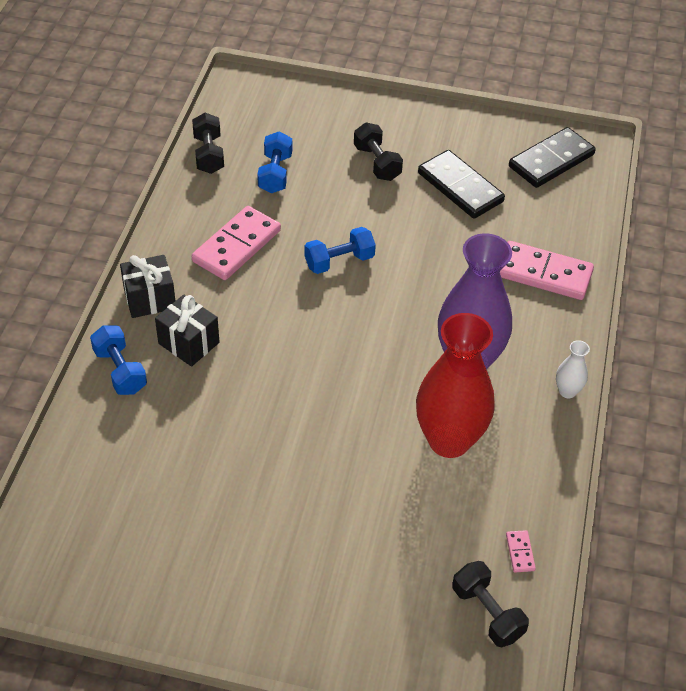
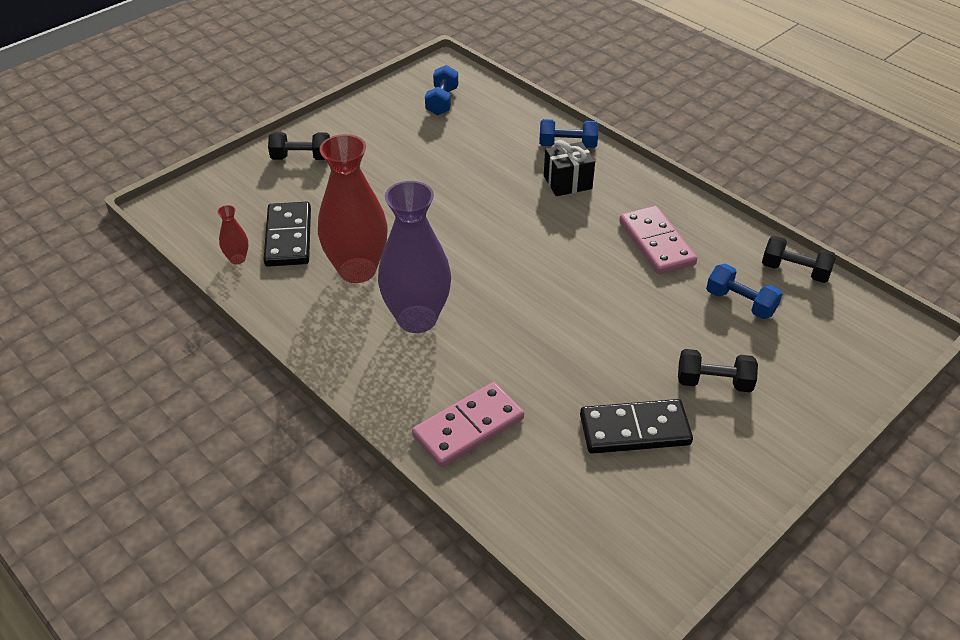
camera: 125 degrees right, 5 degrees down
(150, 299) = (628, 179): black gift -> none
(339, 261) = (593, 295): blue dumbbell -> blue dumbbell (442, 101)
(487, 613) = (219, 223): black dumbbell -> black dumbbell (301, 158)
(520, 552) = (237, 259): pink domino -> red vase
(551, 160) = (627, 540): black domino -> black domino (289, 237)
(567, 391) = (331, 363): white vase -> none

